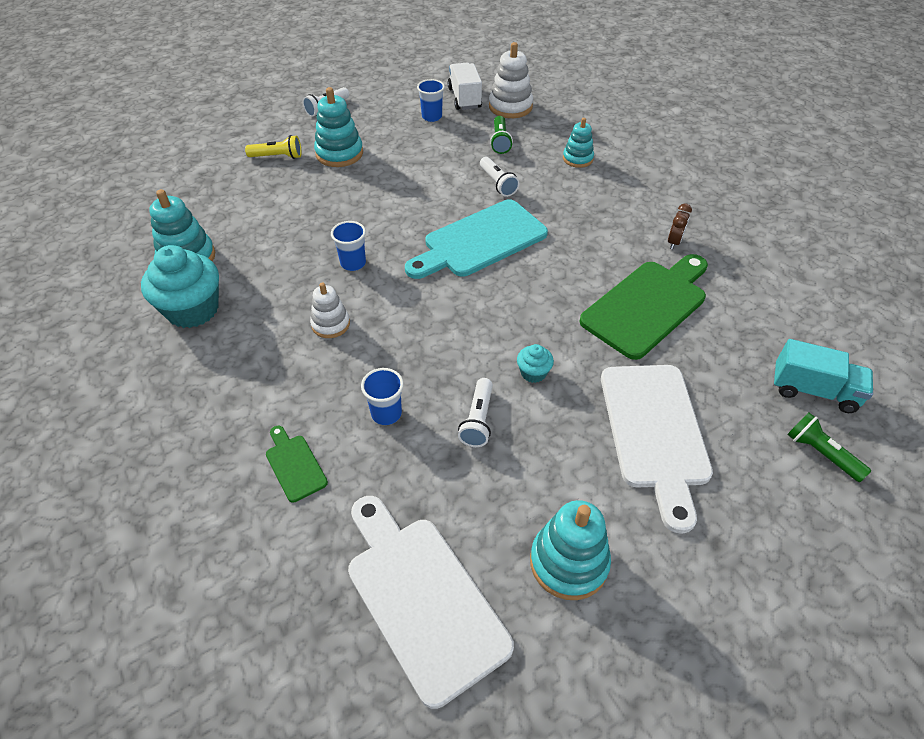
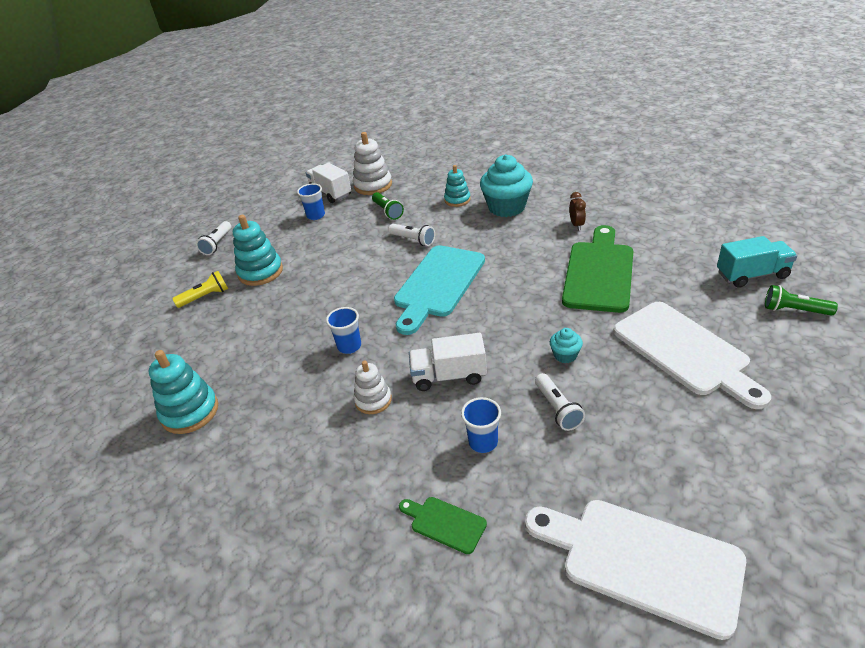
camera: 25 degrees left, 10 degrees down
(193, 309) = (234, 450): turquoise cupcake -> turquoise cupcake (506, 207)
(411, 336) = (449, 376): none -> white truck
(568, 562) = (716, 470): turquoise stacking toy -> none

